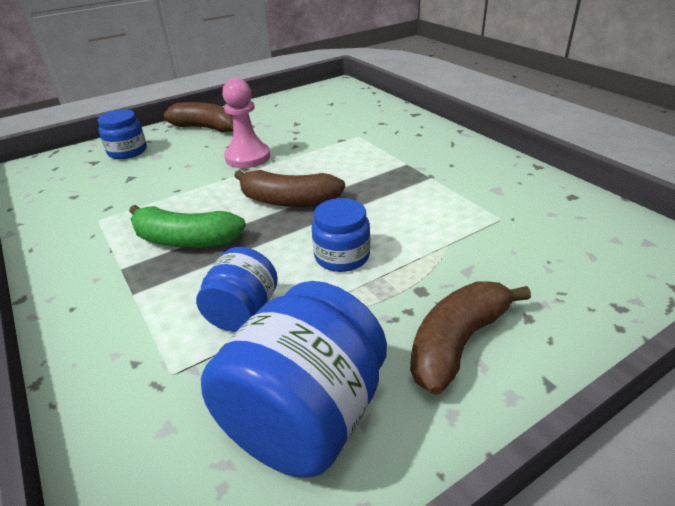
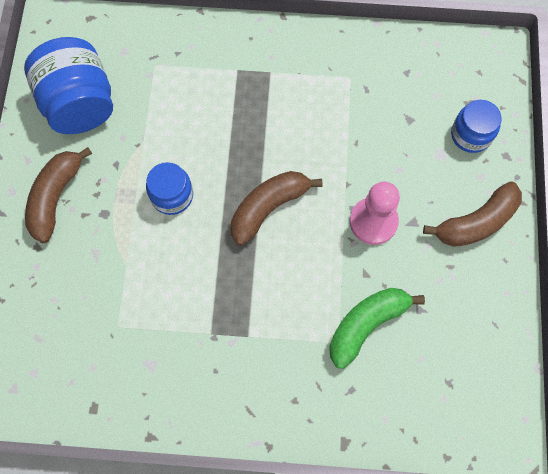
camera: 125 degrees right, 35 degrees up
(185, 240) = (273, 118): green banana -> green banana (366, 324)
(242, 312) = (170, 115): blue jar -> none
(457, 342) = (56, 197): brown banana -> brown banana turned 150 degrees counterclockwise

